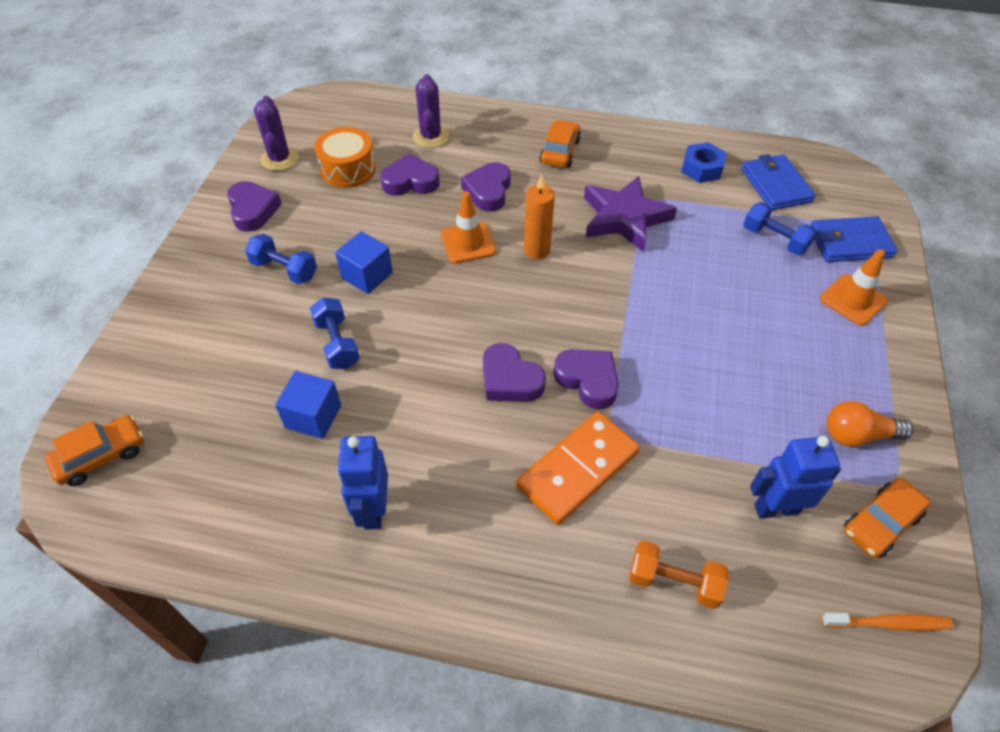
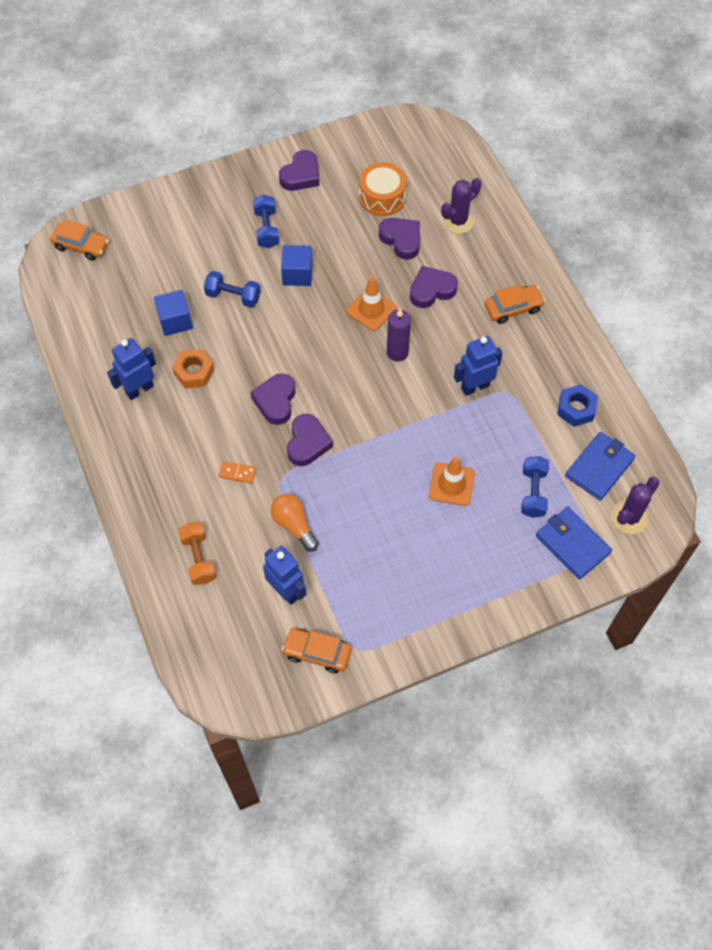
camera: 55 degrees right, 10 degrees up
(279, 159) = (358, 153): purple cactus -> purple cactus (629, 517)
(337, 343) = (233, 296): blue dumbbell -> blue dumbbell turned 75 degrees clockwise
(401, 436) = (194, 372): none -> orange nut
(537, 250) = (397, 352): orange candle -> purple candle
(578, 469) = (237, 473): orange domino -> orange domino, size x0.42
(624, 218) = (475, 386): purple star -> blue robot
(853, 300) = (508, 568): orange traffic cone -> orange traffic cone (451, 484)
(857, 435) = (379, 616): orange light bulb -> orange light bulb (294, 525)
(888, 623) = (248, 679): orange toothbrush -> none

